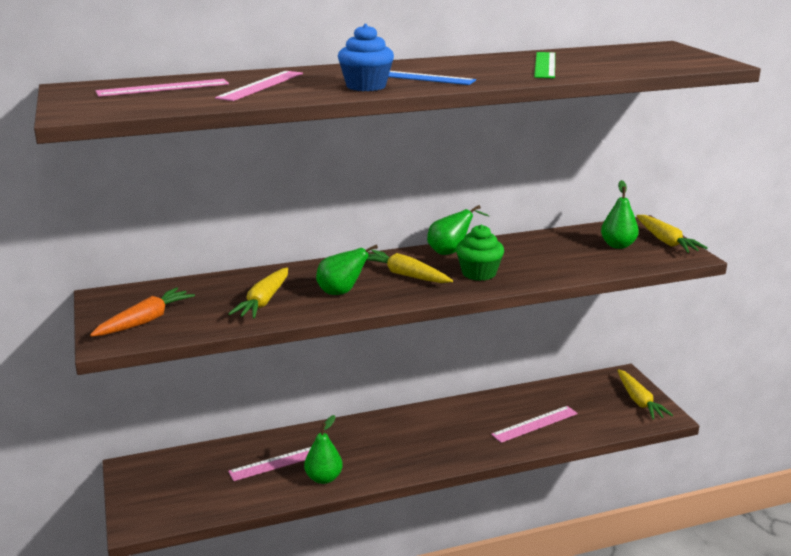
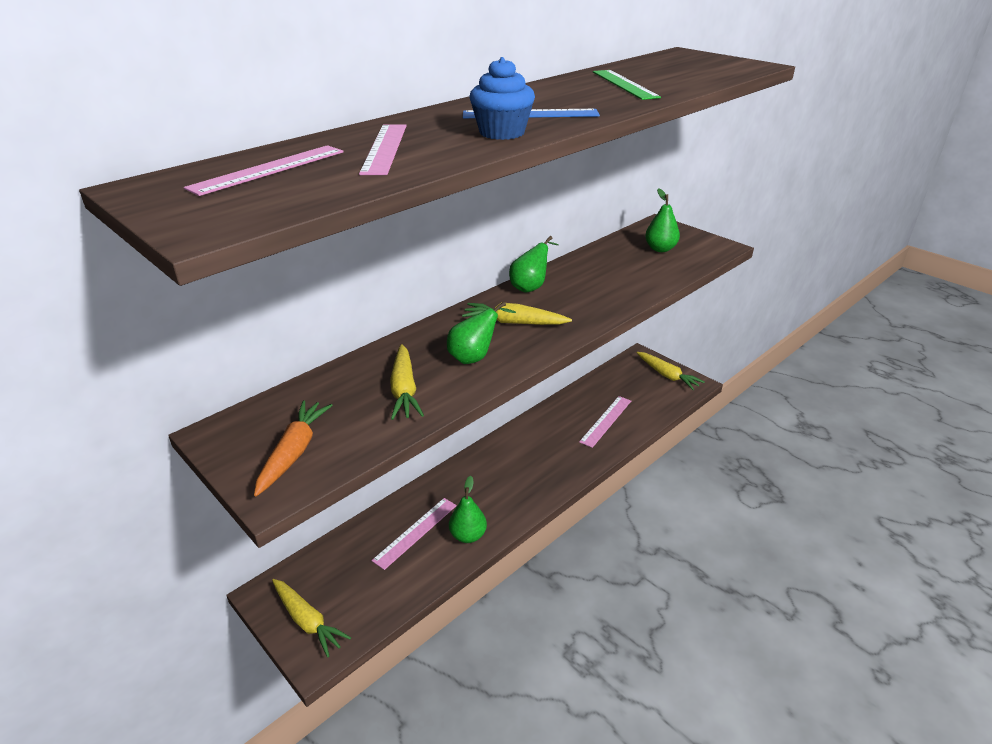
camera: 25 degrees left, 10 degrees up
(479, 273) = (577, 304): green cupcake -> none
(666, 241) = (691, 237): yellow carrot -> yellow carrot (307, 621)

